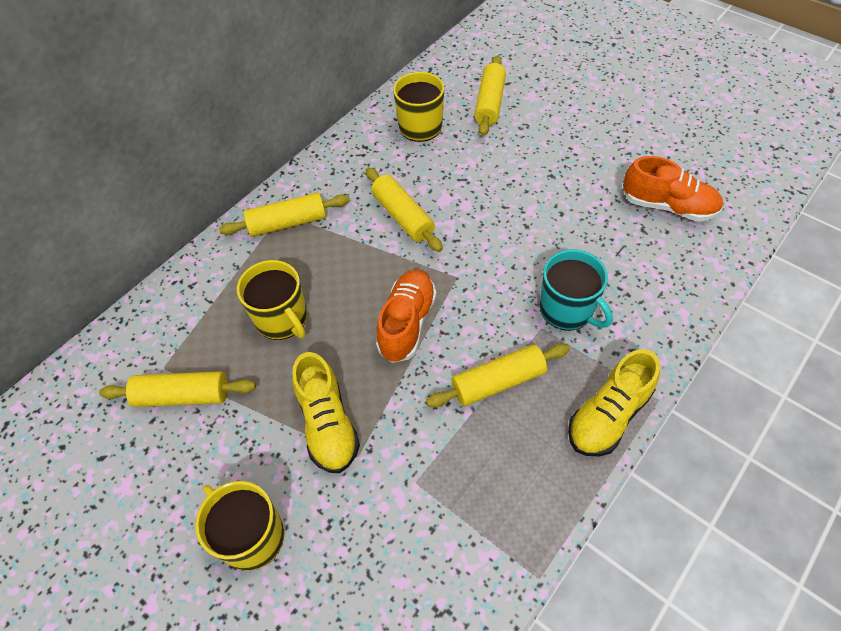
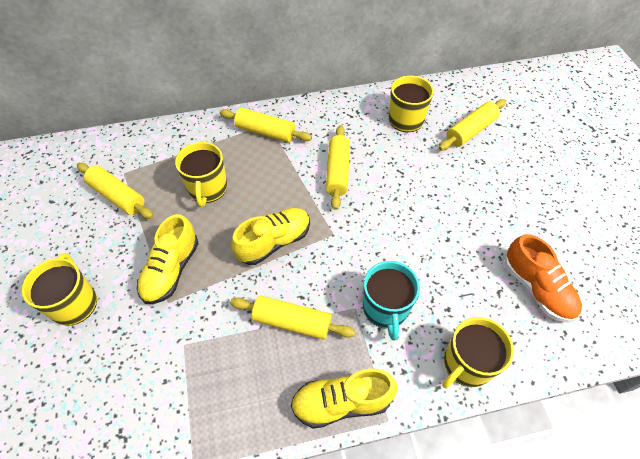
camera: 35 degrees right, 0 degrees up
(407, 323) = (274, 242): orange shoe -> yellow shoe
(673, 306) = (466, 364): none -> yellow mug

